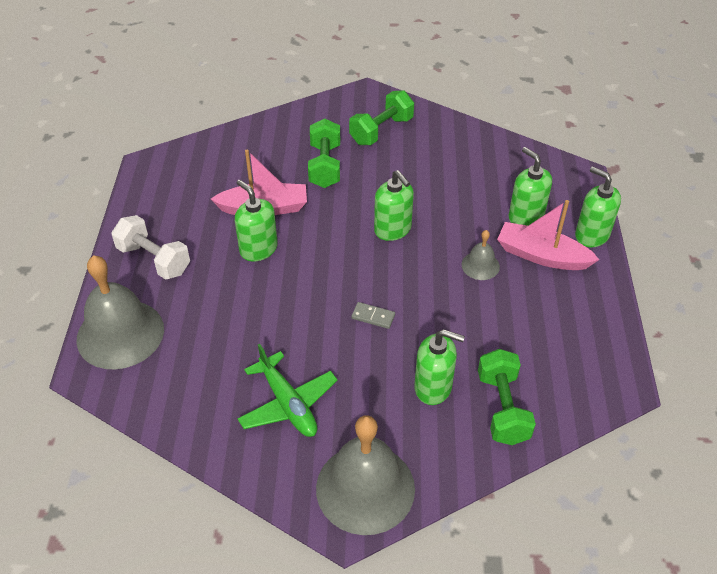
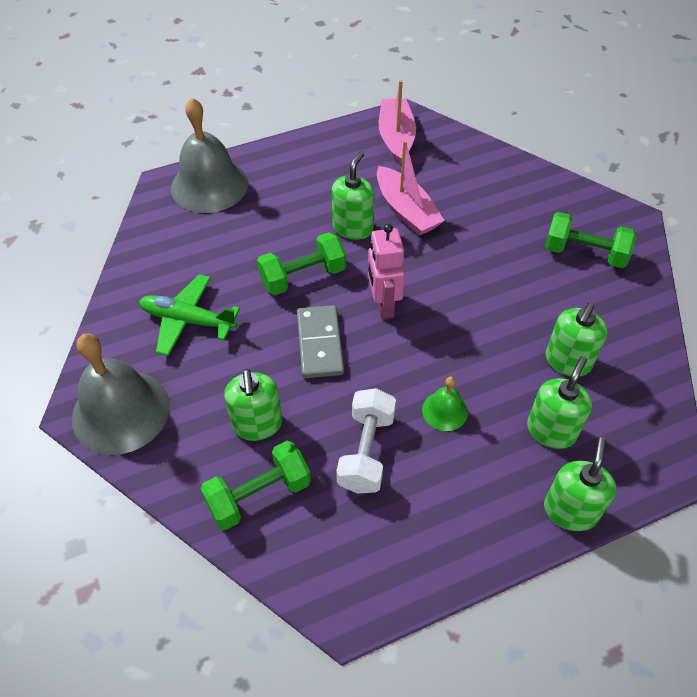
camera: 65 degrees right, 5 degrees up
(154, 260) = (298, 169): white dumbbell -> white dumbbell (366, 451)
(288, 404) = (188, 320): green plane -> green plane turned 75 degrees clockwise
(325, 166) = (495, 230): green dumbbell -> green dumbbell (303, 277)
(358, 261) = (383, 305): none -> pink robot
(373, 316) = (320, 344): grey domino -> grey domino, size x1.89
(393, 229) = (445, 316): green soap dispenser -> green soap dispenser (567, 361)
(480, 265) = (444, 411): grey bell -> green bell
(541, 256) = (498, 466): pink boat -> pink boat (396, 138)

